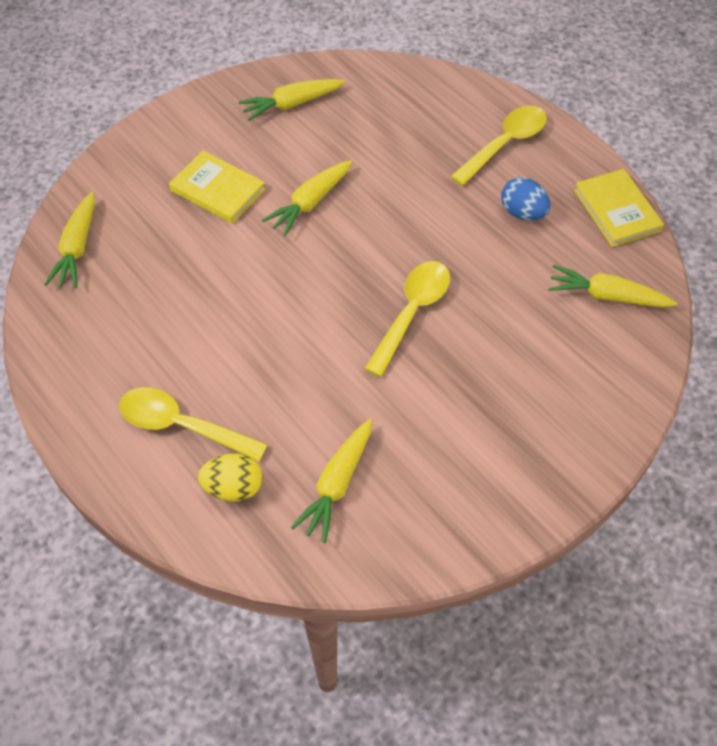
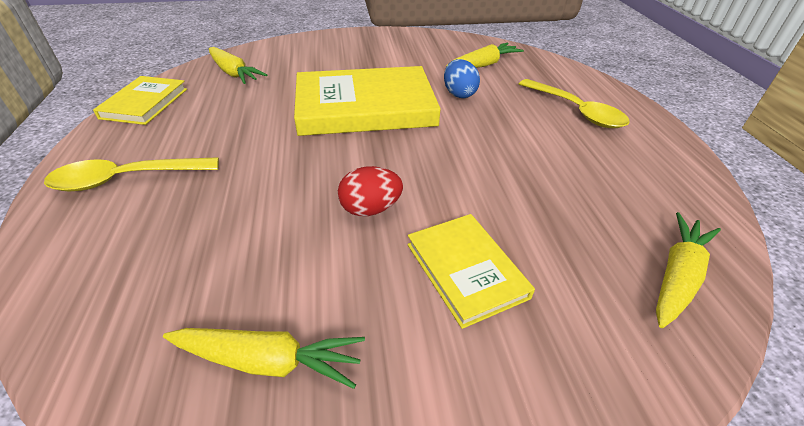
camera: 150 degrees left, 15 degrees down
(233, 487) = (549, 80): yellow egg -> none
(310, 203) = (370, 209): yellow carrot -> red egg
(412, 313) = (365, 107): yellow spoon -> yellow book
(522, 213) = (205, 127): blue egg -> blue egg (459, 94)

